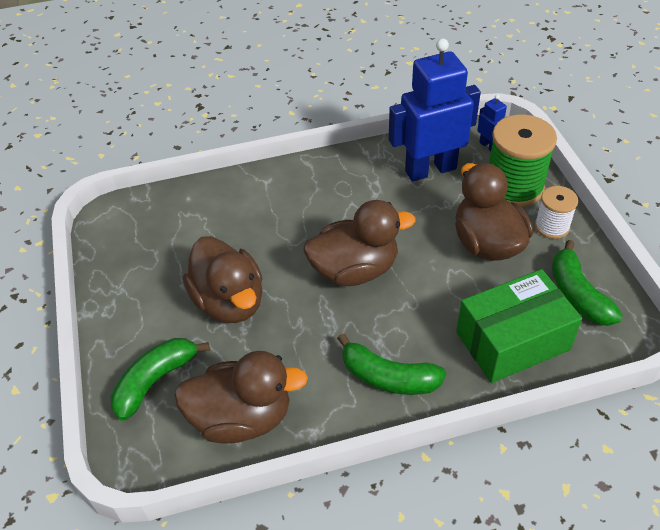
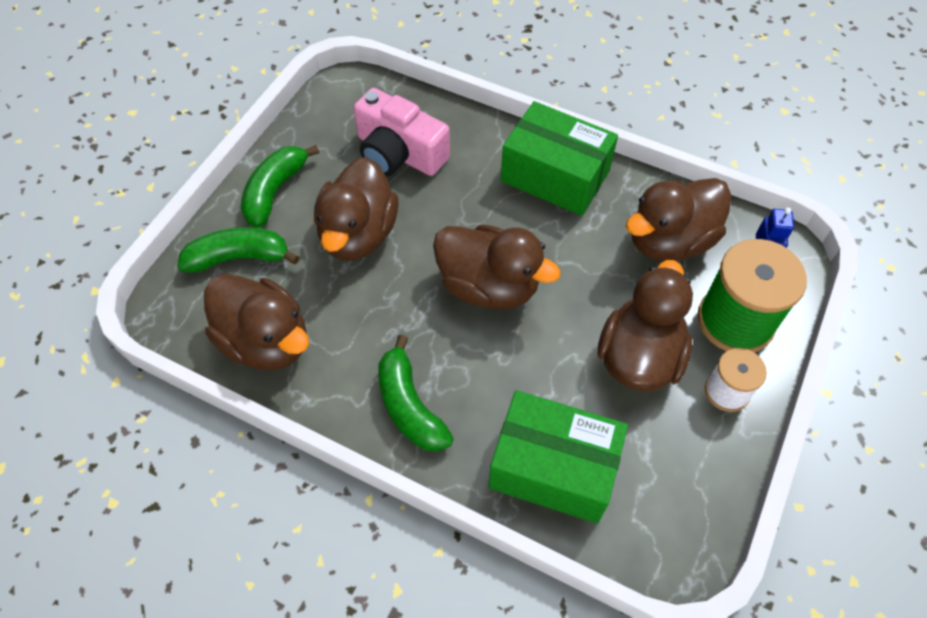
camera: 40 degrees right, 10 degrees up
(199, 233) = (399, 153): none -> pink camera
(321, 179) = (555, 176): none -> green box
(430, 169) = (669, 240): blue robot -> brown duck
(578, 294) = (670, 479): green banana -> green banana (275, 191)

